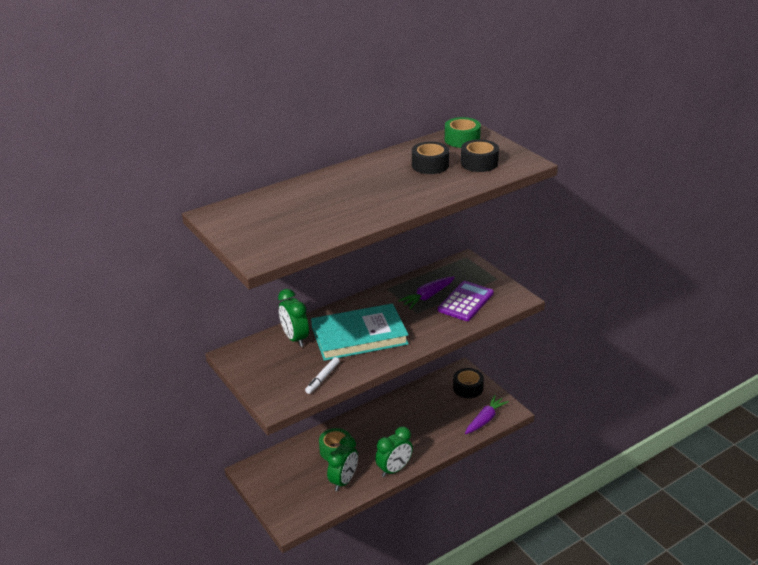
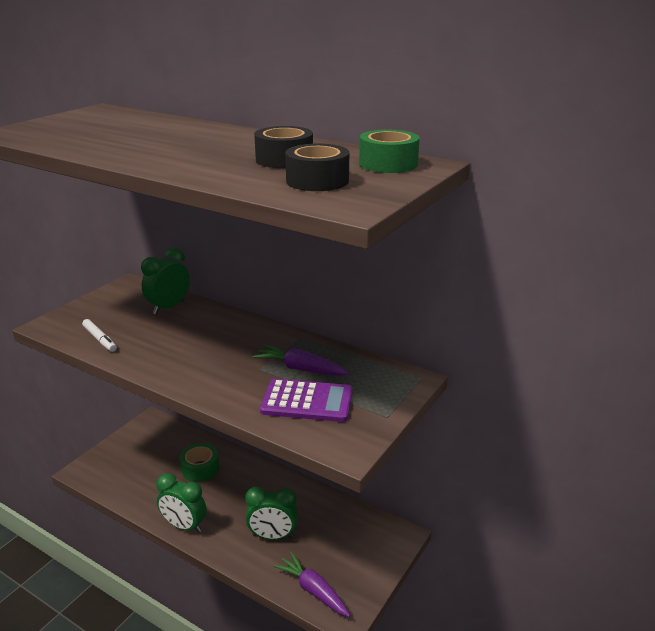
camera: 65 degrees right, 5 degrees down
(322, 378) = (100, 339): white marker -> white marker turned 135 degrees counterclockwise
(344, 481) = (153, 490): green clock -> green clock (273, 536)
(359, 336) = (189, 342): turquoise book -> none
(468, 388) = (367, 552): black tape -> none
(485, 419) = (313, 590): purple carrot -> purple carrot turned 150 degrees counterclockwise

